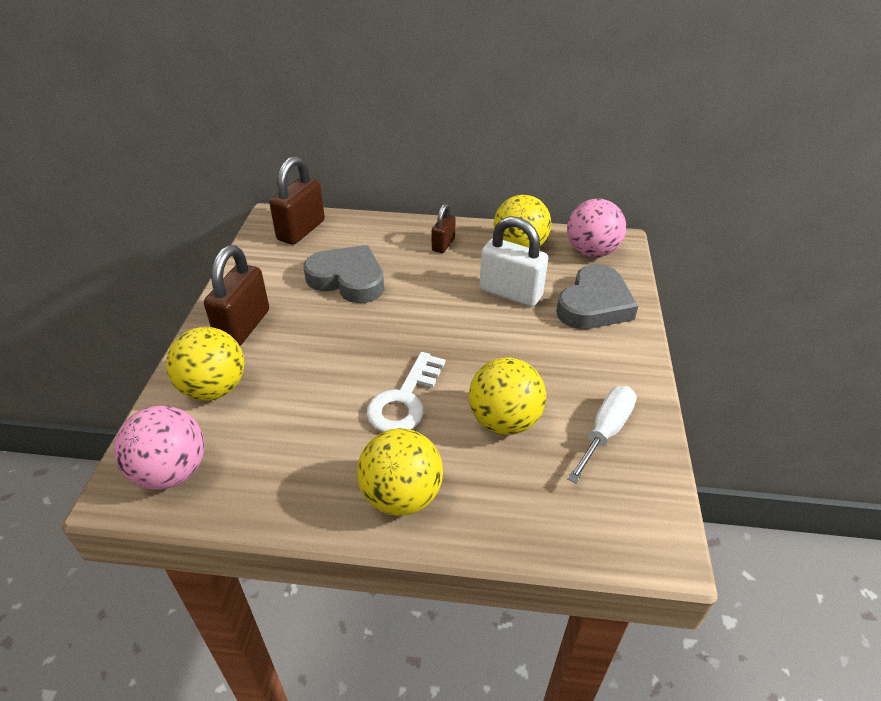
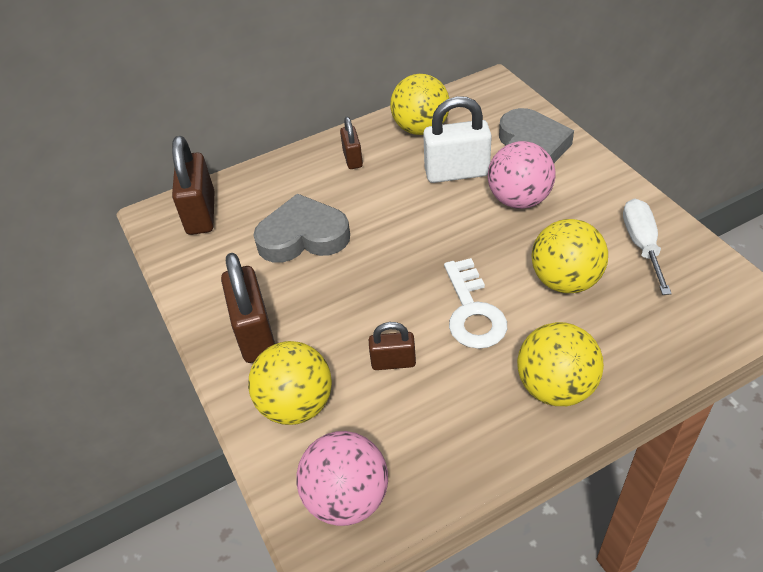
camera: 30 degrees left, 5 degrees up
(307, 401) = (393, 362): none -> brown padlock
(591, 252) = (482, 103): pink ball -> pink ball (519, 200)

